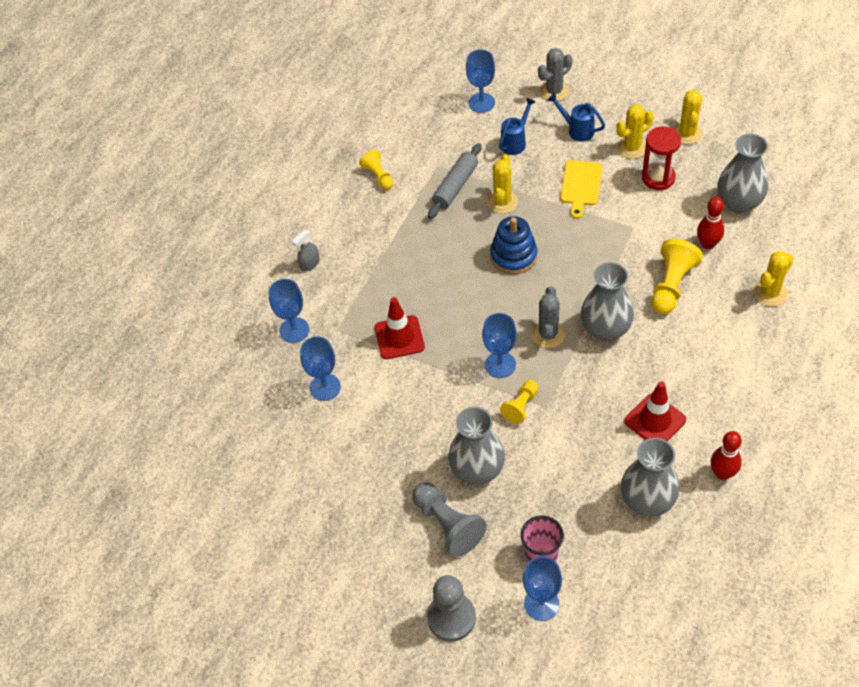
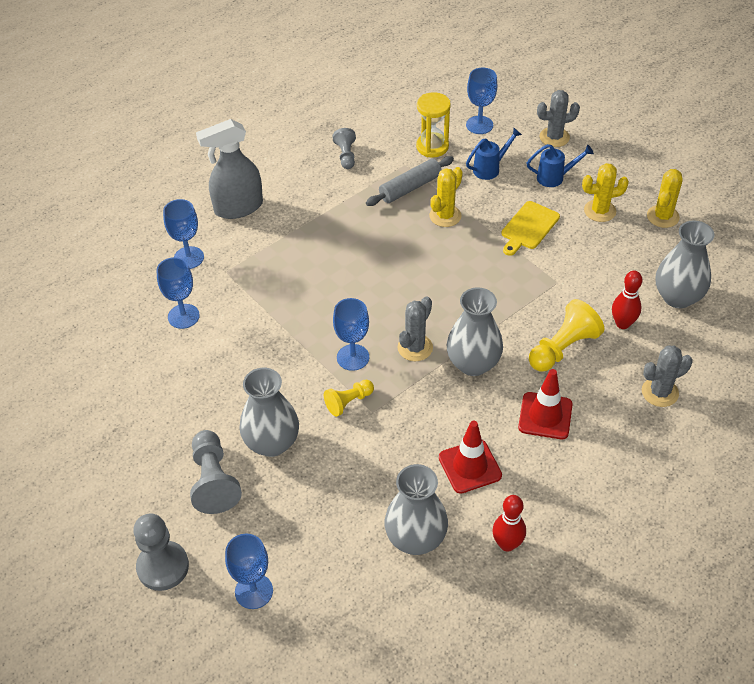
camera: 20 degrees right, 5 degrees down
(309, 264) = (238, 207): grey spray bottle -> grey spray bottle, size x2.18
(378, 176) = (346, 155): yellow pawn -> grey pawn
(399, 337) = (276, 298): red traffic cone -> red traffic cone (545, 416)
(452, 139) = (432, 147): none -> yellow hourglass
(513, 256) = (426, 266): blue stacking toy -> none
(541, 554) = (283, 545): pink cup -> none
(577, 130) = (555, 177): blue watering can -> blue watering can turned 120 degrees clockwise
(658, 178) = (609, 246): red hourglass -> none
(770, 293) = (660, 392): yellow cactus -> grey cactus

